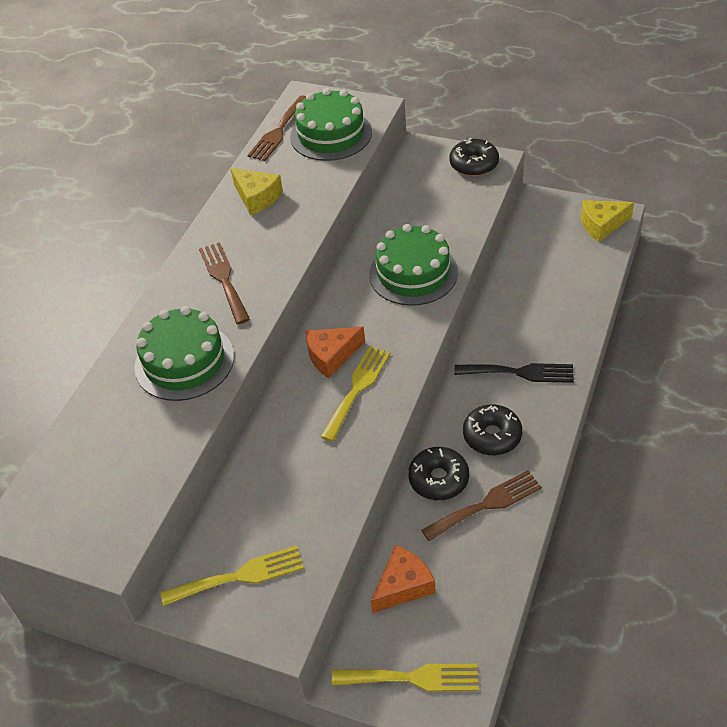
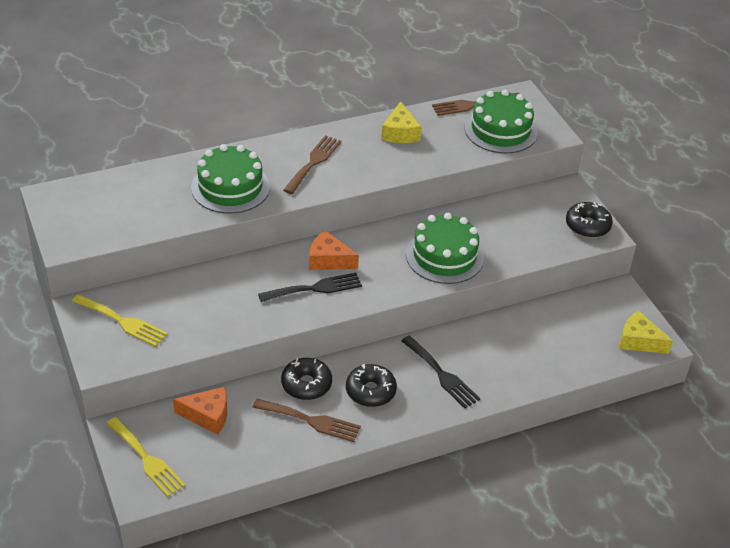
camera: 40 degrees right, 5 degrees down
(357, 389) = (315, 288): yellow fork -> black fork

